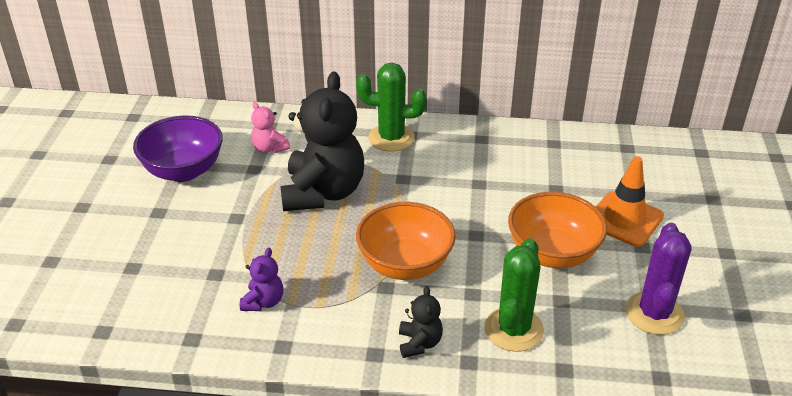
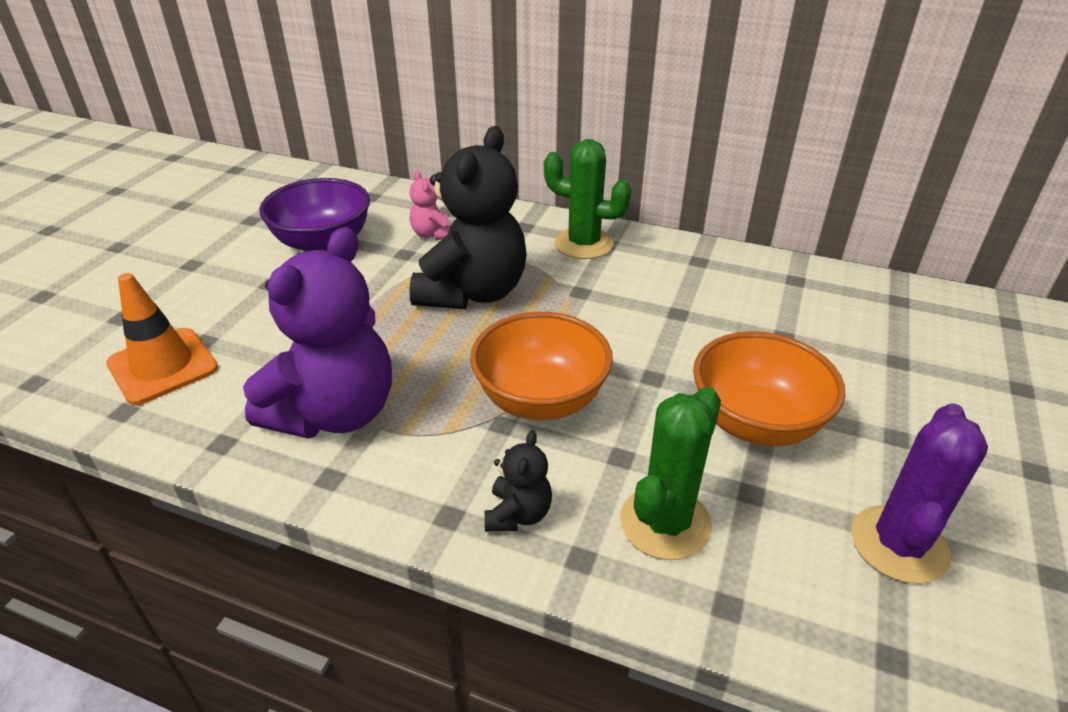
camera: 15 degrees right, 0 degrees up
(263, 302) = (335, 413): purple teddy bear -> purple teddy bear, size x2.26
(624, 219) = (876, 393): orange traffic cone -> orange traffic cone (162, 366)

